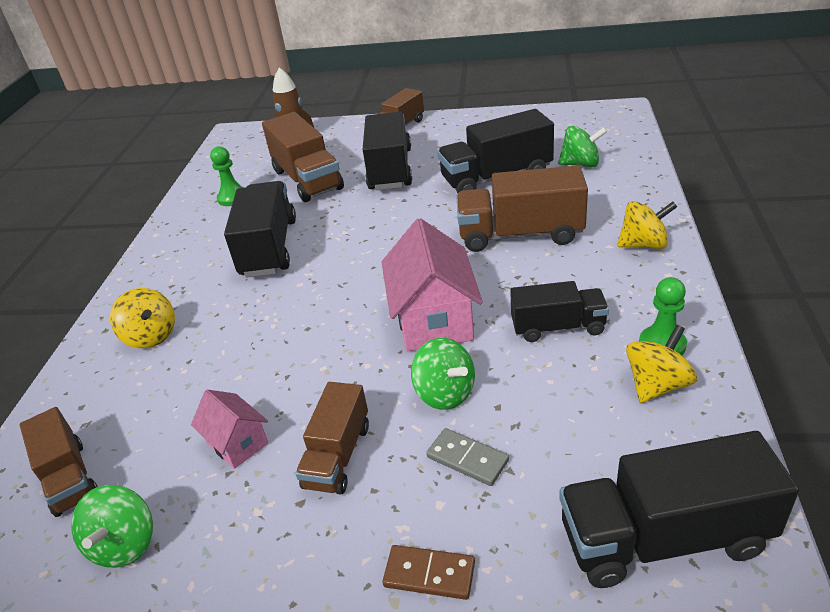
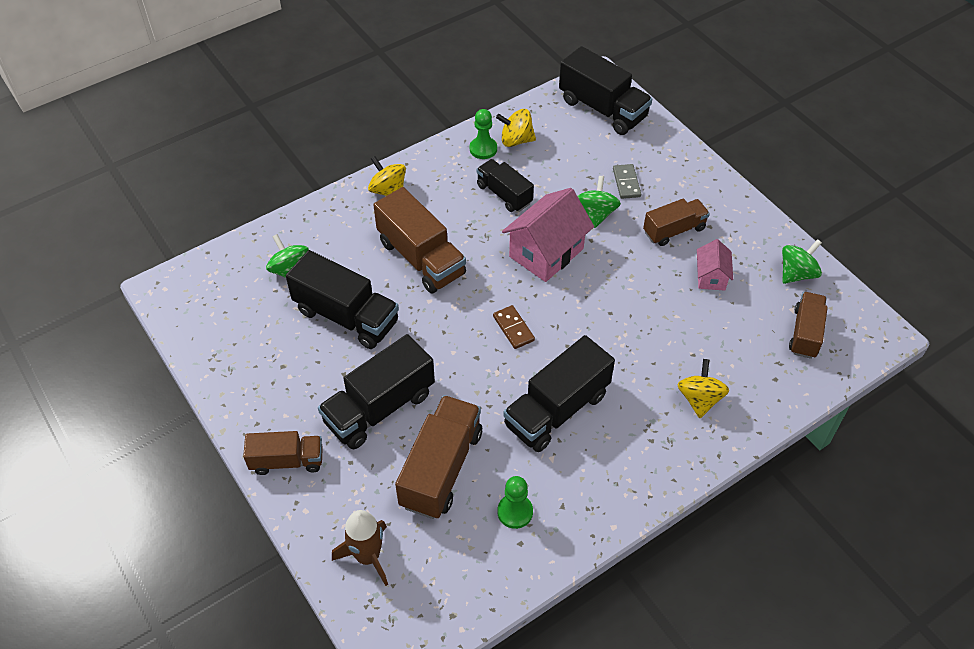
camera: 135 degrees left, 15 degrees up
(429, 574) = (690, 164): brown domino -> brown domino (513, 328)

